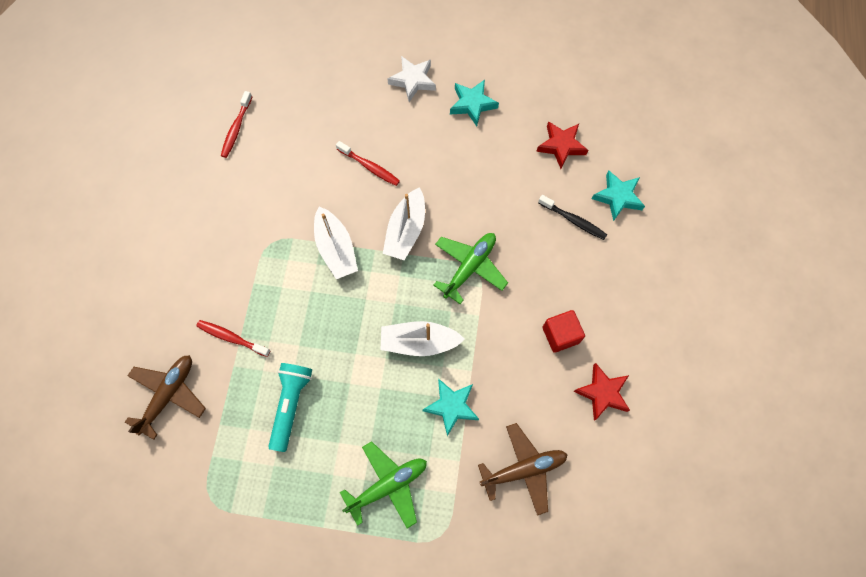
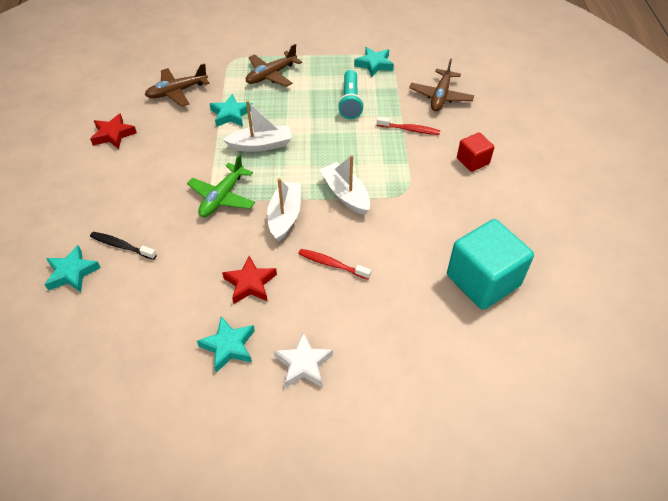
camera: 170 degrees right, 20 degrees down
(234, 484) = (374, 64): none -> turquoise star
(236, 129) = (483, 280): red toothbrush -> turquoise cube
(388, 485) = (271, 75): green plane -> brown plane
(560, 335) = (143, 163): red cube -> red cube (472, 161)
(561, 146) = (126, 315): red star -> red star (250, 283)

